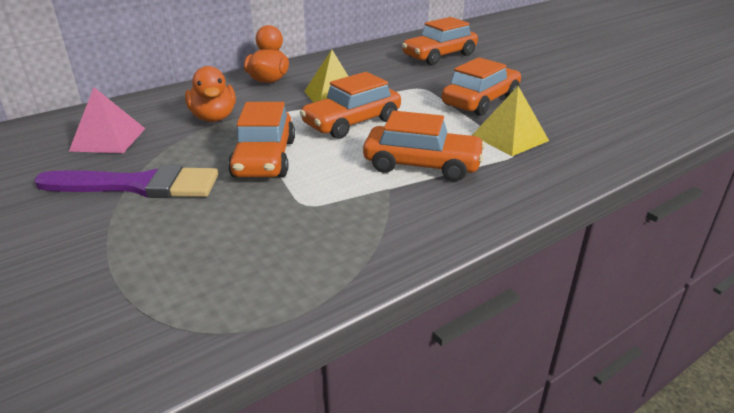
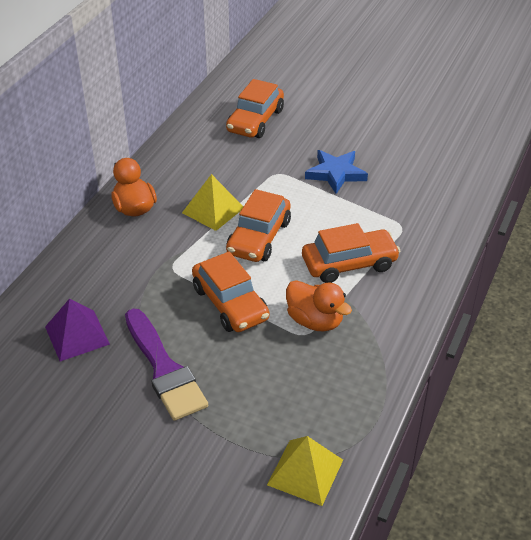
camera: 30 degrees left, 10 degrees up
(108, 139) = (77, 335): pink pyramid -> purple pyramid
(138, 185) = (164, 369): purple brush -> purple brush turned 90 degrees clockwise
(214, 118) = (139, 275): orange duck -> orange duck (315, 321)
(480, 101) = (336, 173): orange car -> blue star
(509, 138) = (387, 211): yellow pyramid -> yellow pyramid (305, 472)

